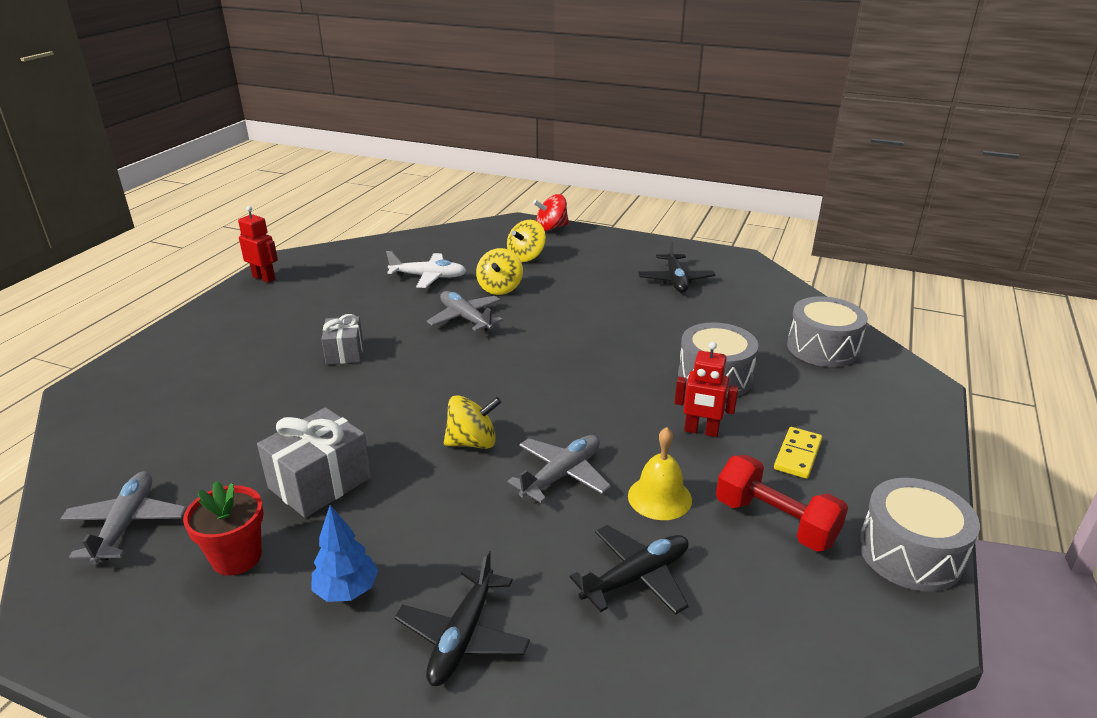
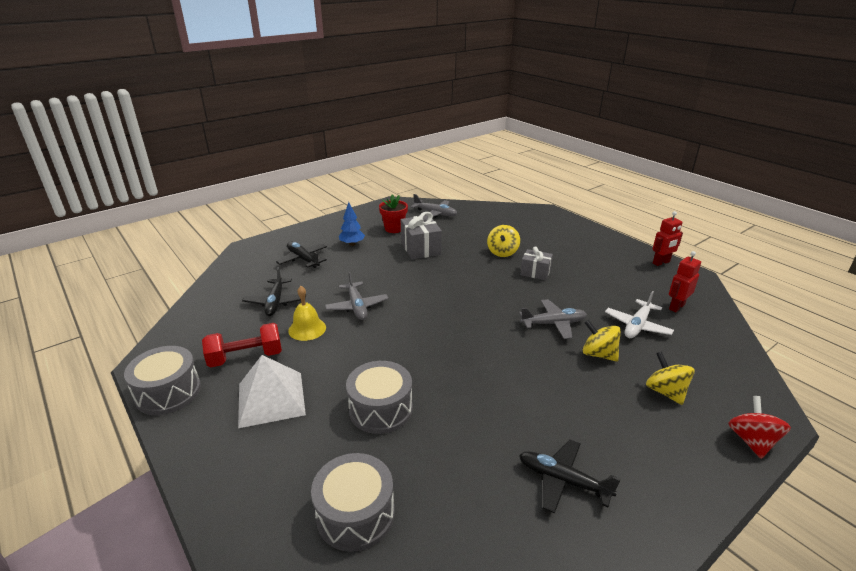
camera: 120 degrees right, 0 degrees up
(472, 442) = (410, 289): yellow spinning top -> yellow spinning top (502, 252)
(701, 431) = (335, 370): red robot -> red robot (676, 307)
(797, 455) = (271, 399): yellow domino -> white pyramid

